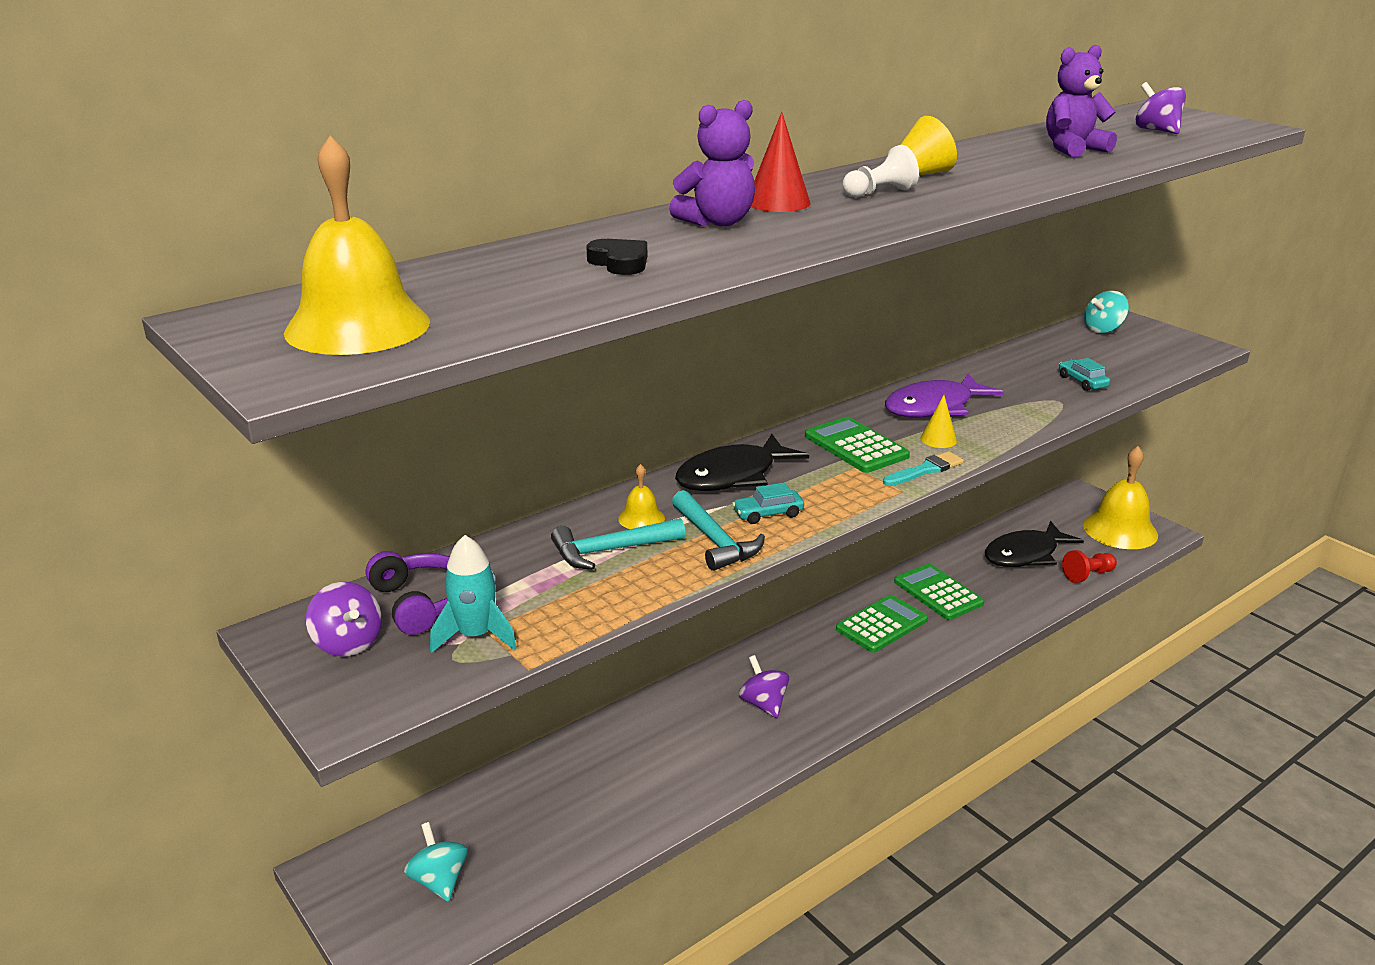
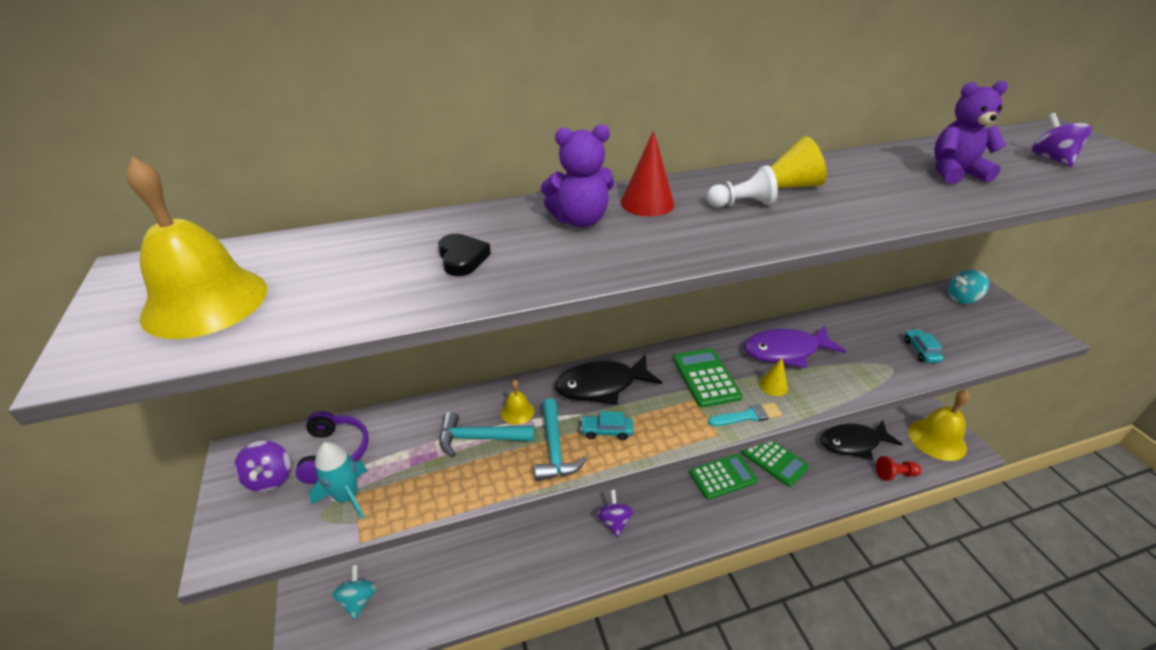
camera: 20 degrees right, 10 degrees up
(938, 593) = (774, 460): green calculator -> green calculator turned 150 degrees clockwise

